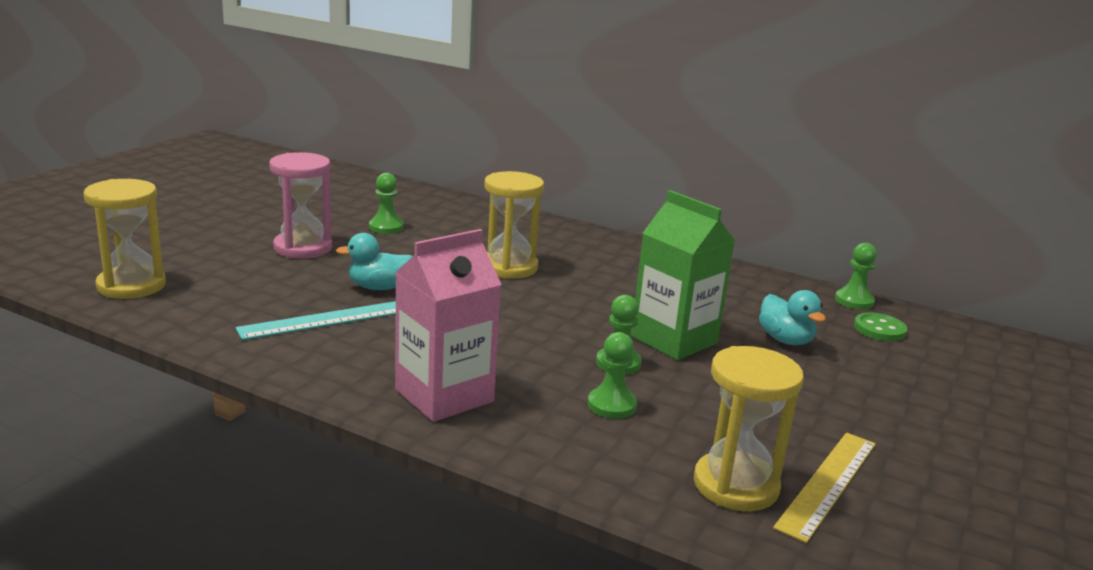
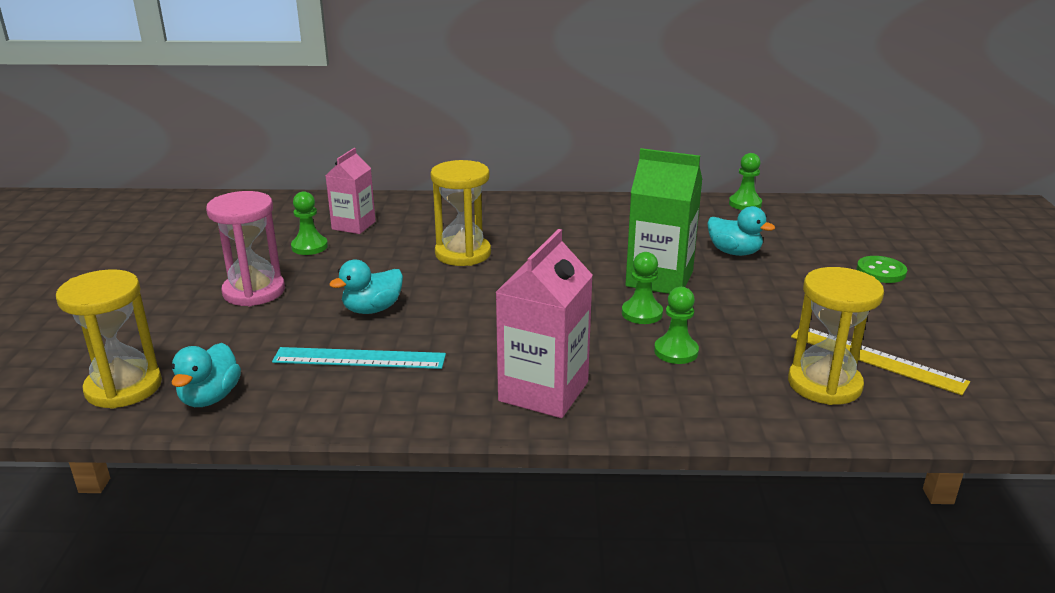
camera: 25 degrees left, 5 degrees up
(180, 312) = (210, 398): none -> turquoise duck
(323, 320) = (359, 358): turquoise ruler -> turquoise ruler turned 60 degrees clockwise
(442, 221) = (353, 225): none -> pink carton
(828, 483) = (876, 359): yellow ruler -> yellow ruler turned 60 degrees counterclockwise
(879, 329) = (784, 222): green button -> green button (881, 271)

